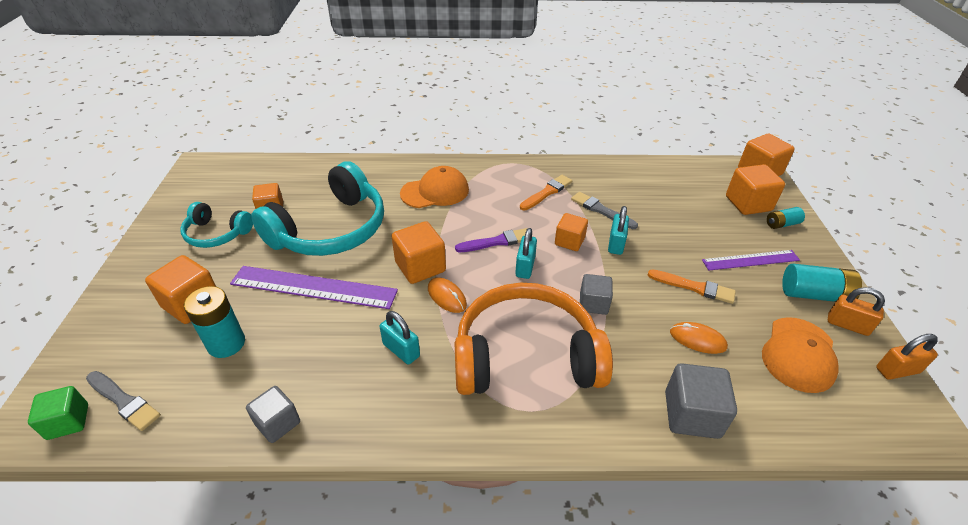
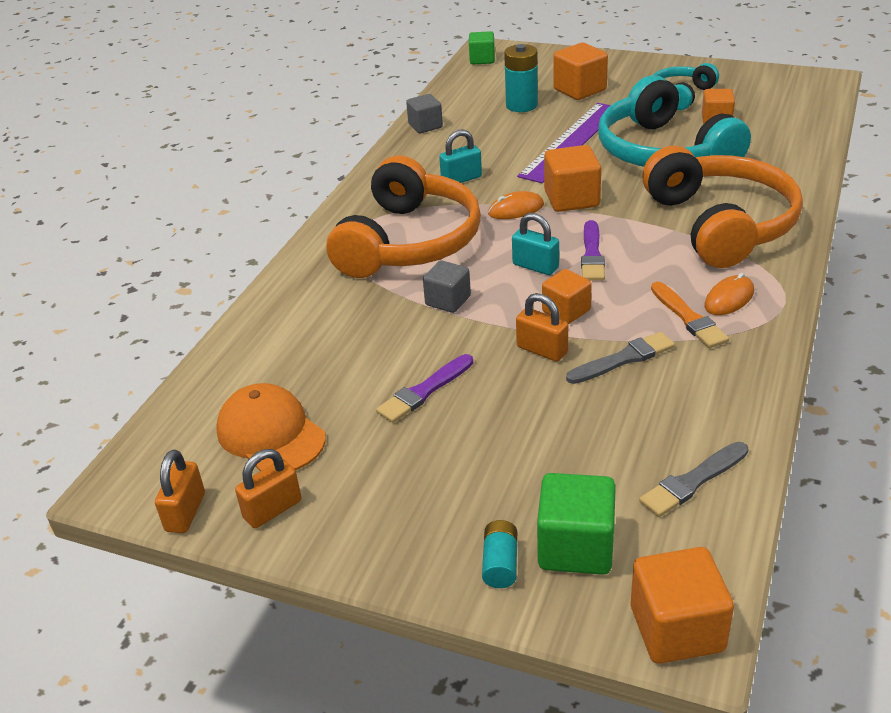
camera: 115 degrees right, 5 degrees down
(124, 401) = (487, 74): grey brush -> grey brush (693, 481)
(435, 192) = (720, 224): orange cap -> orange headphones
(616, 244) = (542, 350): turquoise padlock -> orange padlock
(691, 414) = (272, 321): grey cube -> none
(694, 287) = (424, 391): orange brush -> purple brush
(697, 339) = (348, 360): orange mouse -> orange mouse (729, 299)
(748, 203) = (576, 547): orange cube -> green cube
(750, 260) = (440, 473): purple ruler -> none
(814, 294) = (339, 508): turquoise battery -> none

